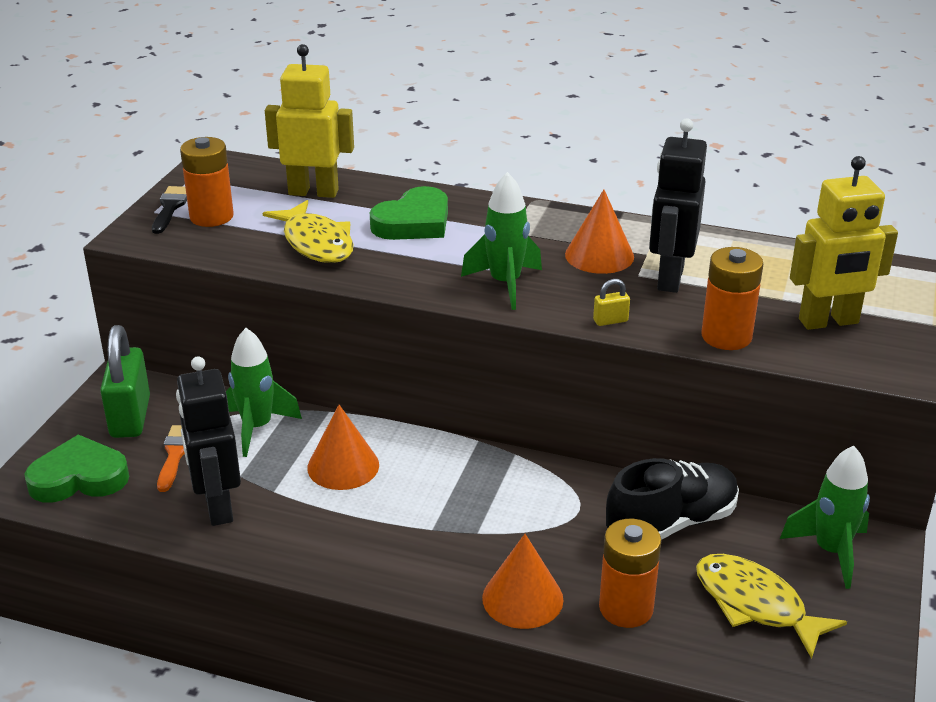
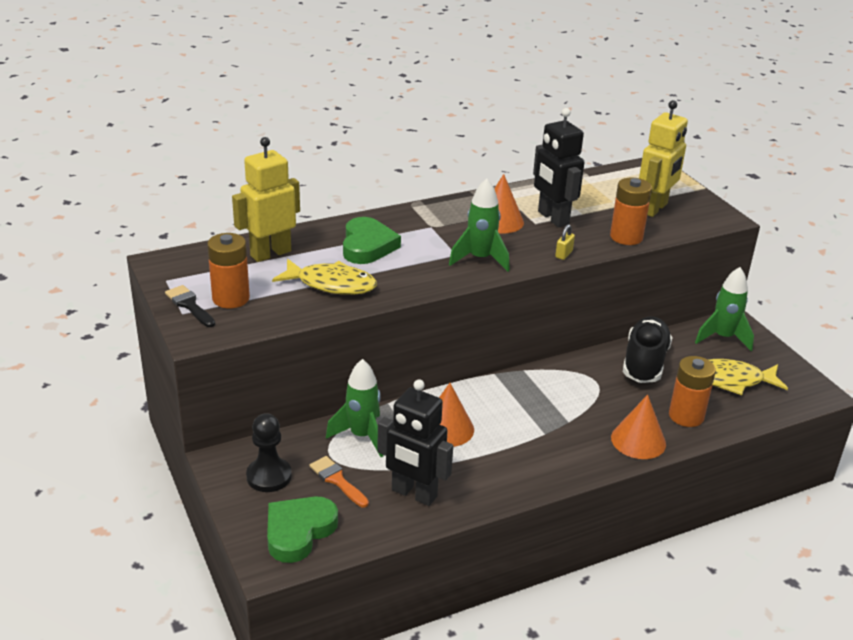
camera: 45 degrees left, 0 degrees up
(130, 417) = (269, 476): green padlock -> black pawn

